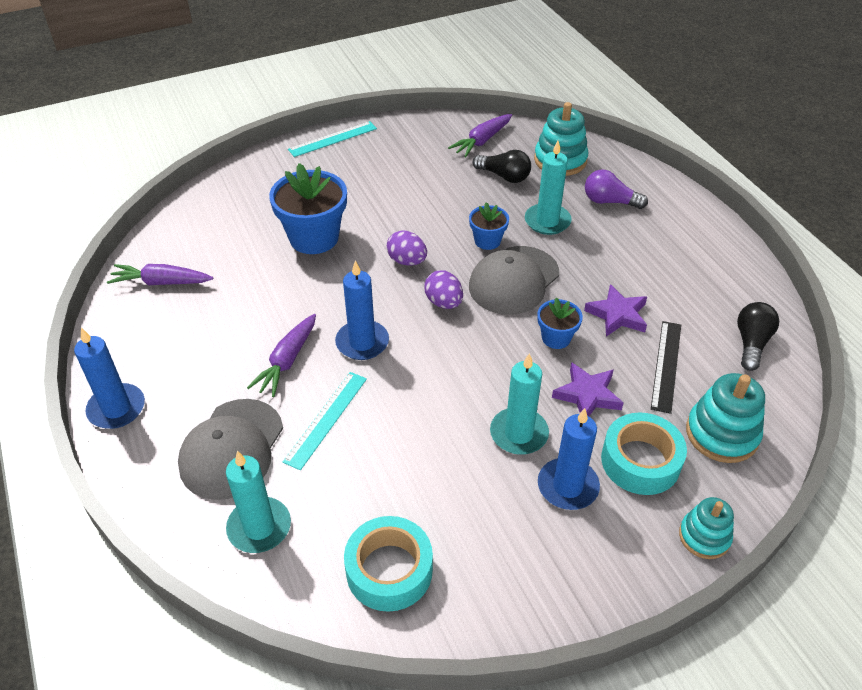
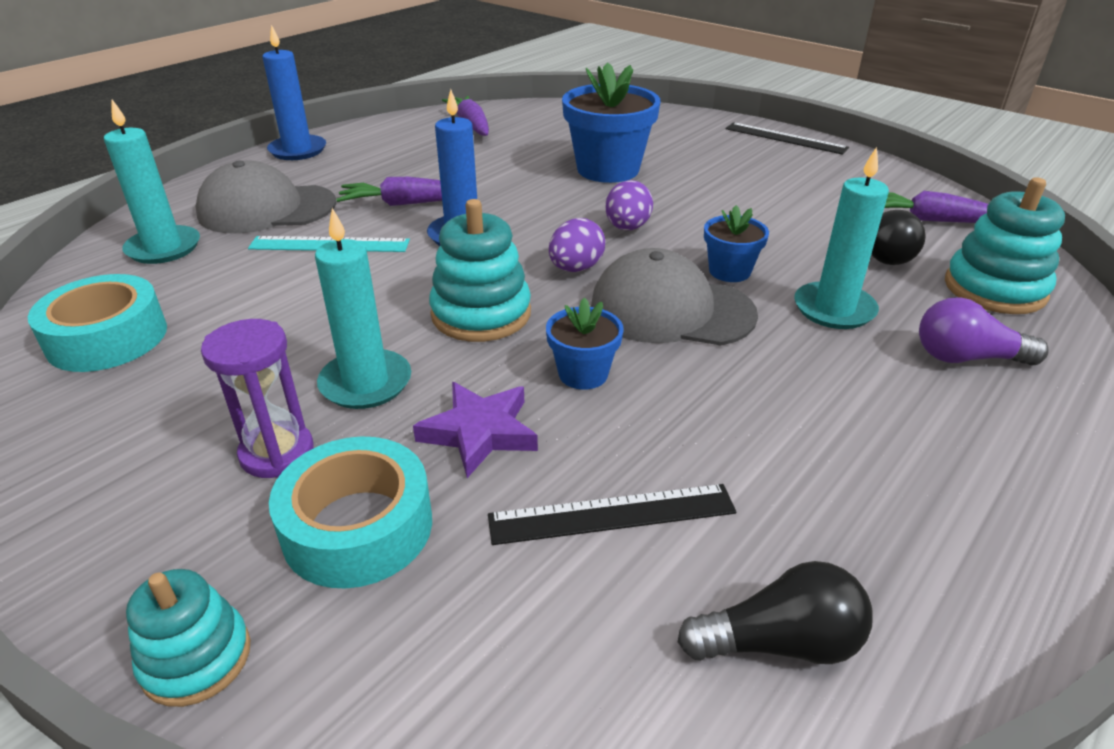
camera: 65 degrees right, 10 degrees down
(333, 139) = (785, 138): turquoise ruler -> black ruler
(567, 486) = (277, 453): blue candle -> purple hourglass
(609, 201) = (966, 358): purple light bulb -> purple light bulb turned 75 degrees counterclockwise
(617, 315) = (691, 426): purple star -> none
(722, 434) = (476, 637): turquoise stacking toy -> turquoise stacking toy (481, 314)

